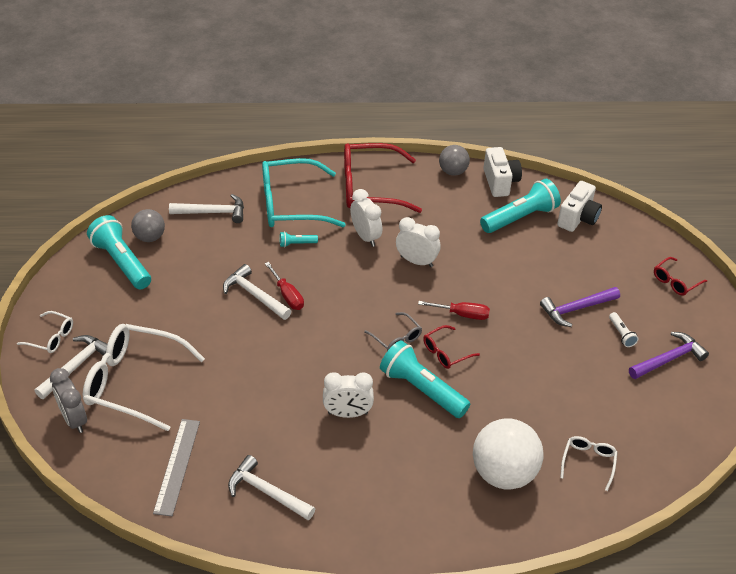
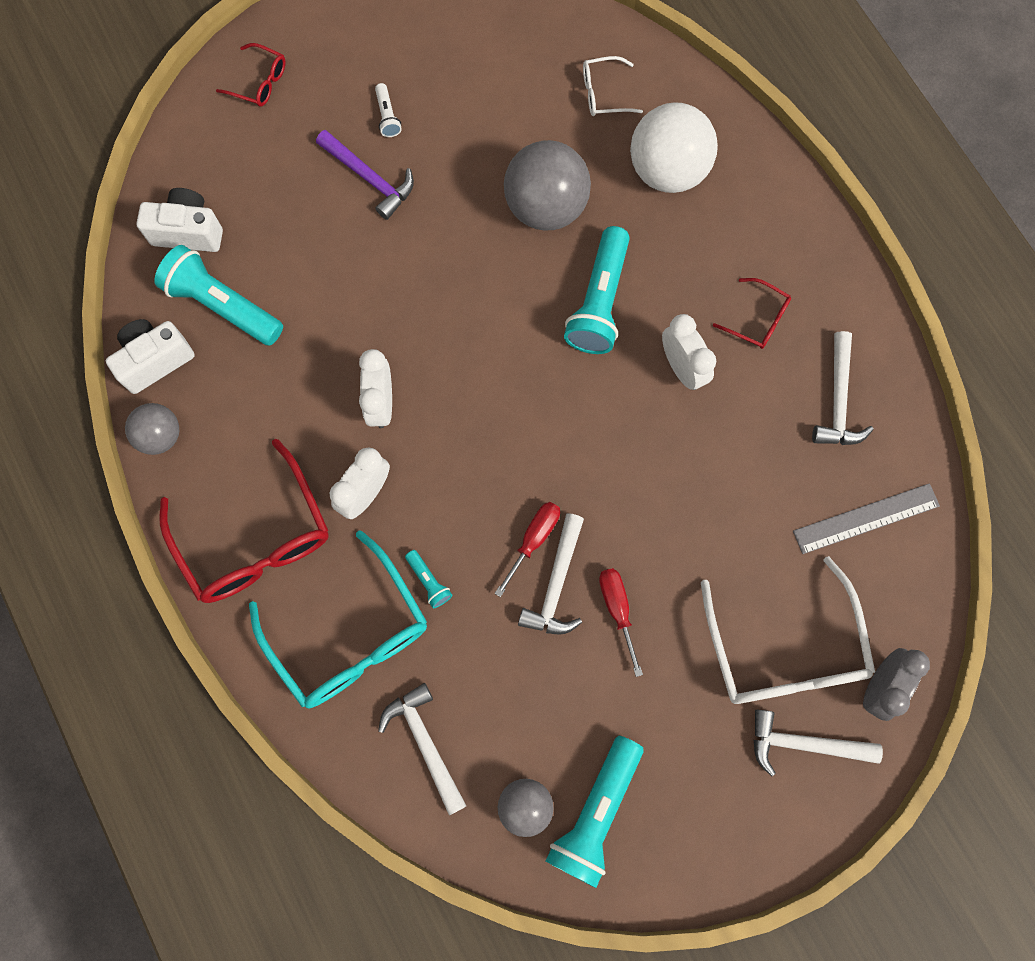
camera: 115 degrees left, 30 degrees up
(51, 337) = (779, 813): white glasses -> none
(396, 338) = (534, 366): grey glasses -> none
(446, 352) = (525, 299): red glasses -> red glasses (757, 319)
(462, 314) = (450, 306): red screwdriver -> red screwdriver (617, 609)
(509, 390) = (545, 207): none -> grey ball
(621, 334) = (387, 116): white flashlight -> white flashlight turned 120 degrees clockwise
(668, 359) = (402, 56): purple hammer -> none

